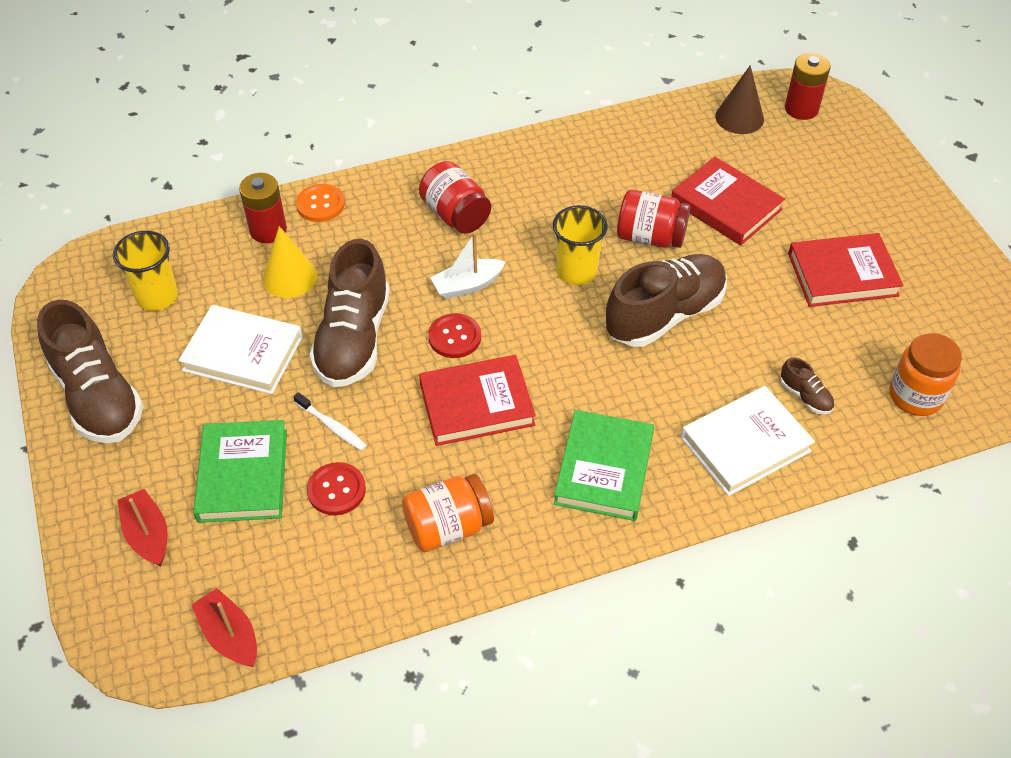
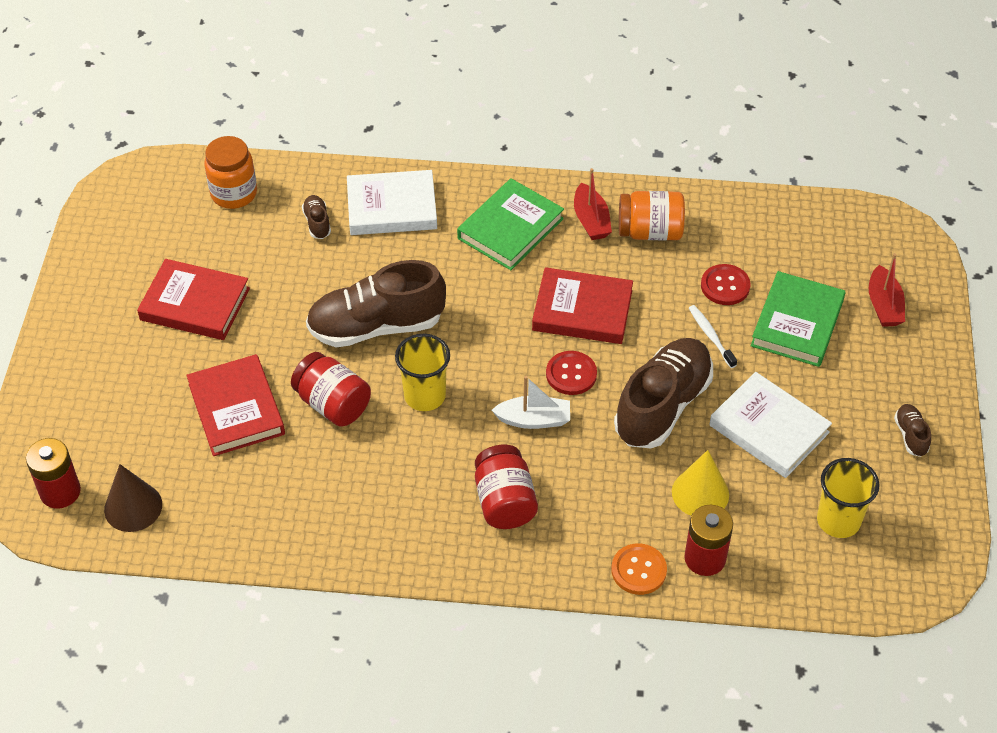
camera: 155 degrees left, 0 degrees up
(98, 396) = (910, 435): brown shoe -> brown shoe, size x0.42
(229, 635) = (835, 219): red boat -> red boat (591, 220)

